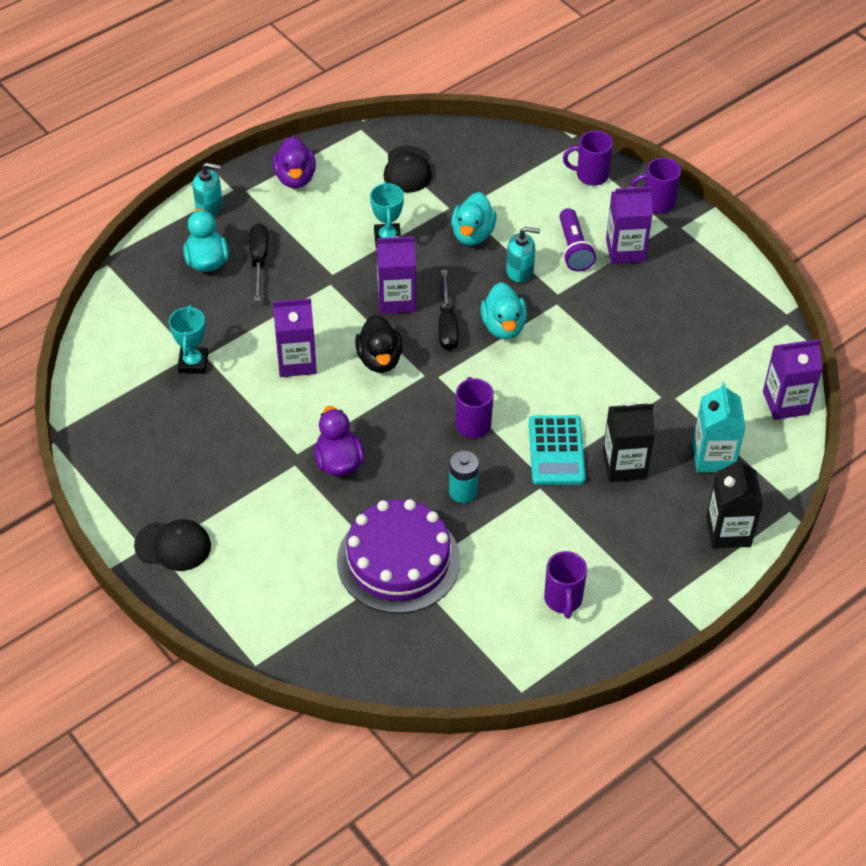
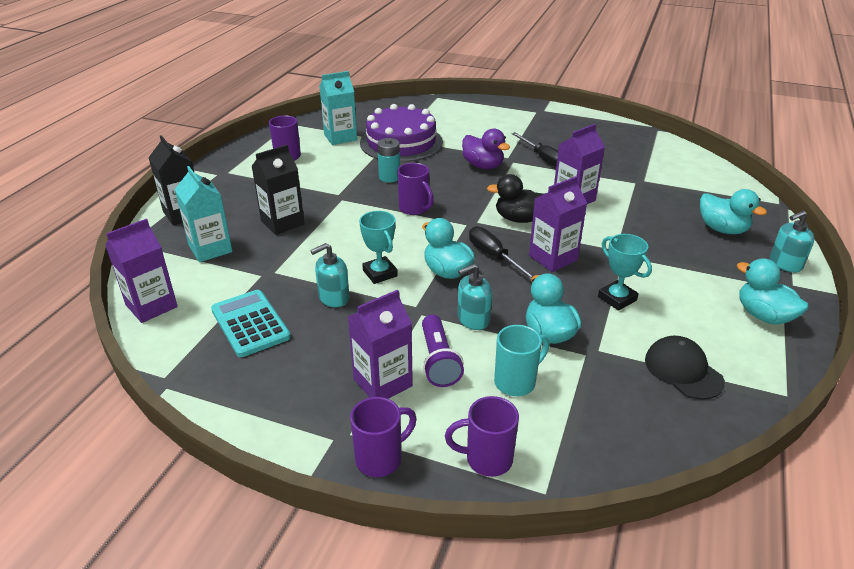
camera: 150 degrees right, 15 degrees down
(173, 546) = (530, 114): black cap -> none
(193, 363) = (636, 177): turquoise trophy -> turquoise trophy (380, 273)
(259, 260) = (688, 243): black screwdriver -> black screwdriver (543, 159)
(295, 178) = (763, 315): purple duck -> turquoise duck
(379, 359) = (519, 219): black duck -> black duck turned 45 degrees counterclockwise
(470, 614) = (340, 137): none -> turquoise carton
(530, 211) = (516, 382): none -> turquoise mug
(556, 451) = (340, 214): turquoise calculator -> turquoise calculator (250, 324)
(573, 249) = (438, 361): purple flashlight -> purple flashlight turned 150 degrees counterclockwise
(590, 175) = (487, 459): purple mug -> purple mug turned 150 degrees counterclockwise
(621, 342) = (333, 298): none -> turquoise soap dispenser

